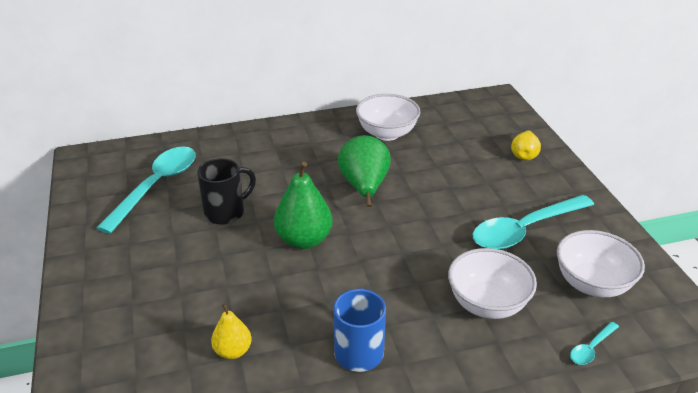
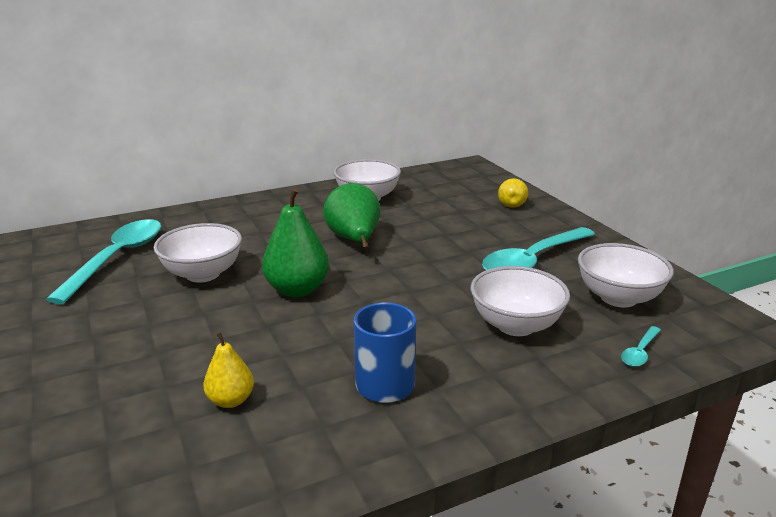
camera: 10 degrees left, 10 degrees down
(226, 212) = (203, 274): black mug -> white bowl

